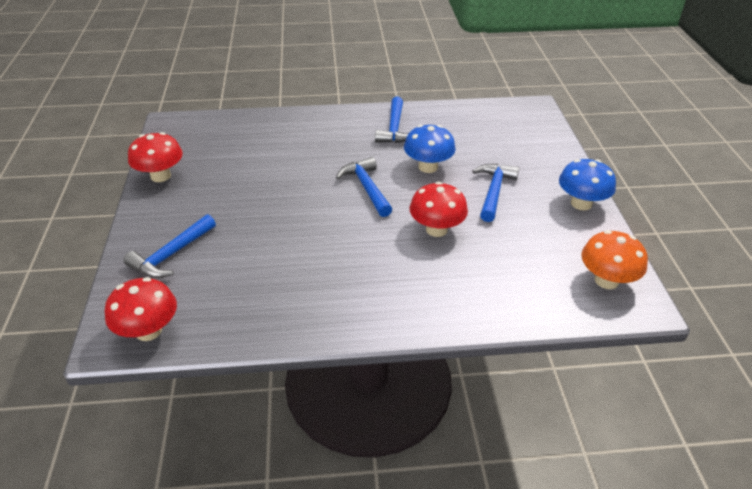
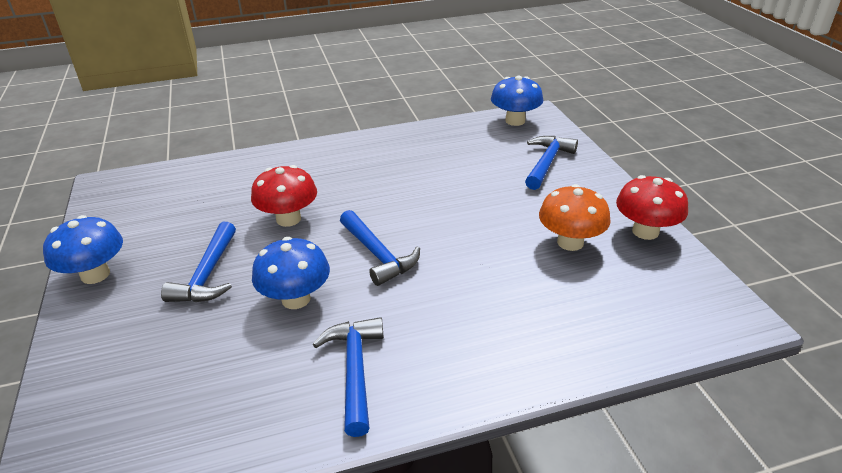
camera: 170 degrees right, 5 degrees down
(148, 331) = (515, 121): red mushroom -> blue mushroom
(606, 280) = (124, 197): orange mushroom -> orange mushroom (570, 242)

